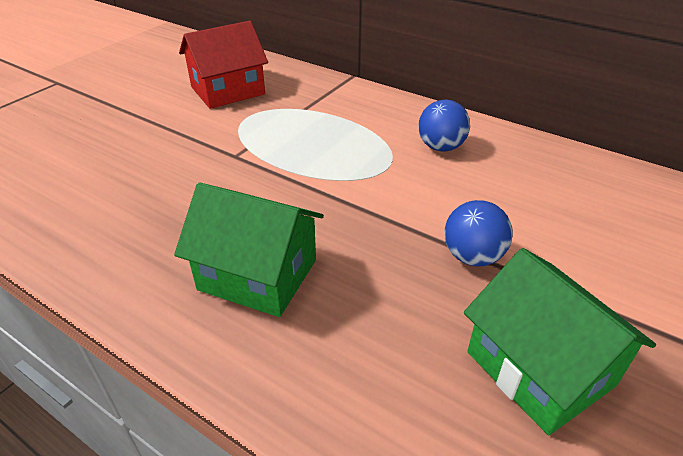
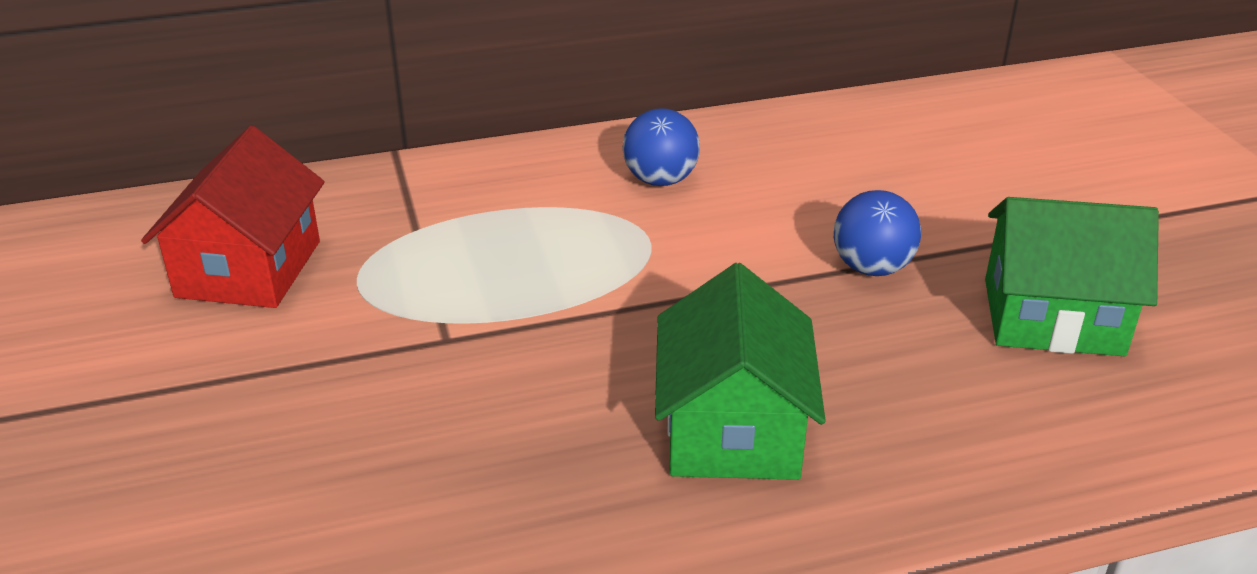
camera: 50 degrees left, 5 degrees down
(258, 274) = (732, 429): green house -> green house turned 60 degrees counterclockwise

